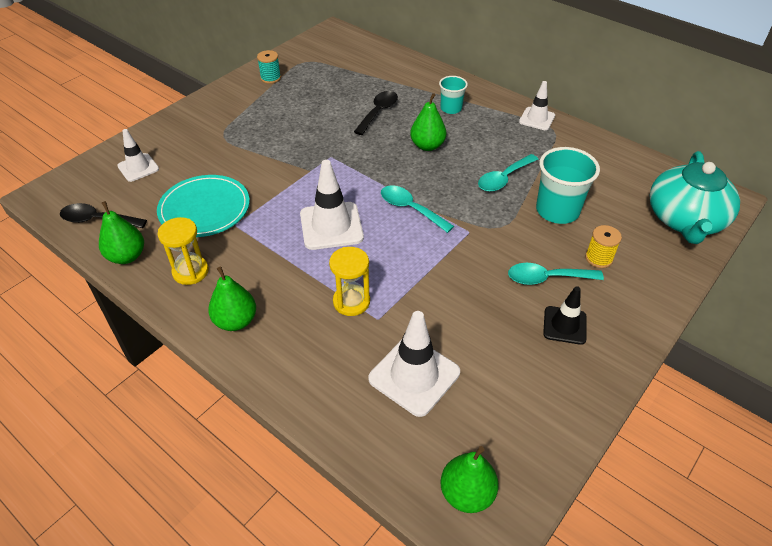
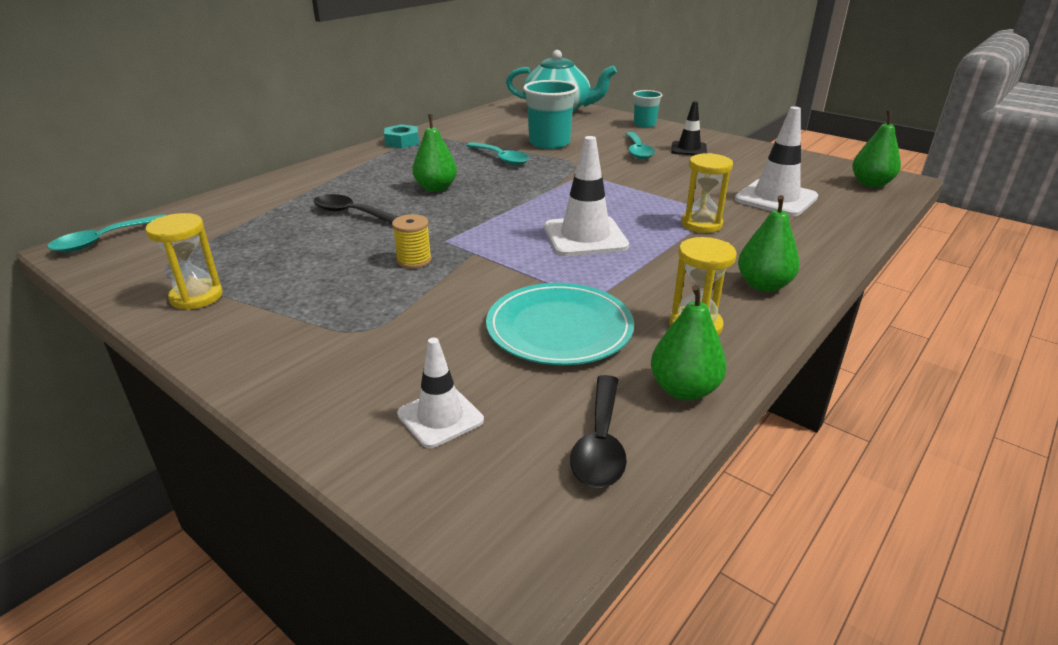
camera: 90 degrees left, 15 degrees down
(270, 78) = (196, 297): turquoise spool -> yellow hourglass
(411, 209) = (551, 197): turquoise spoon -> turquoise spoon (104, 240)
(451, 108) = (363, 176): turquoise cup -> turquoise cup (644, 124)
(537, 119) = (402, 142): white traffic cone -> turquoise nut
(598, 258) = (608, 135): yellow spool -> yellow spool (414, 260)

